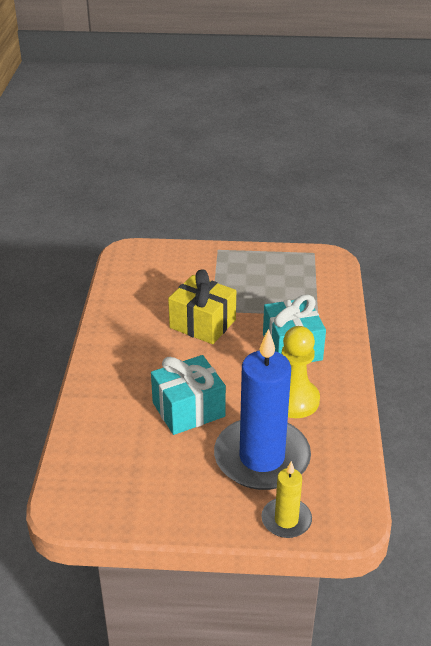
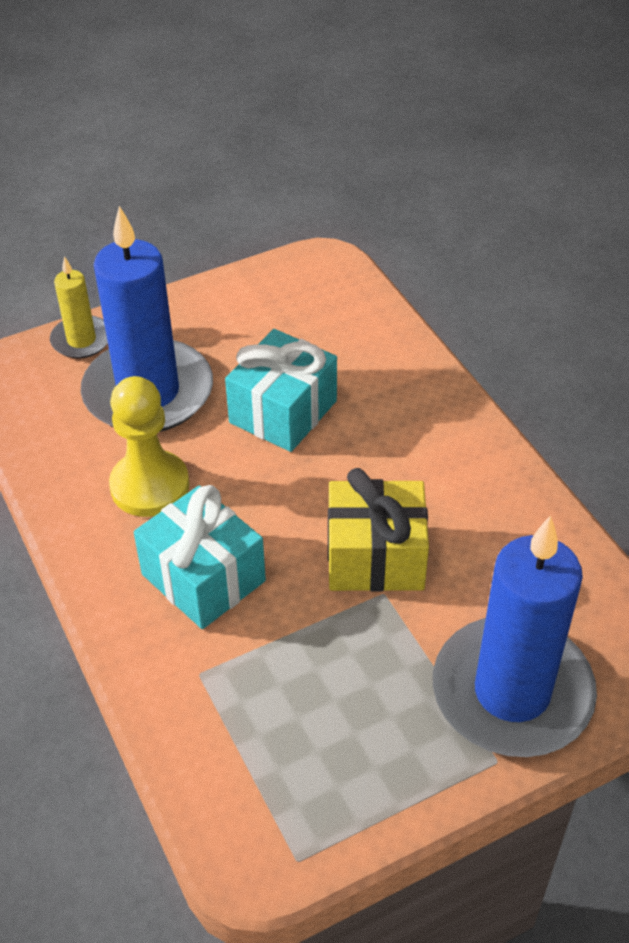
camera: 150 degrees right, 10 degrees up
(192, 263) = (512, 692): none -> blue candle

